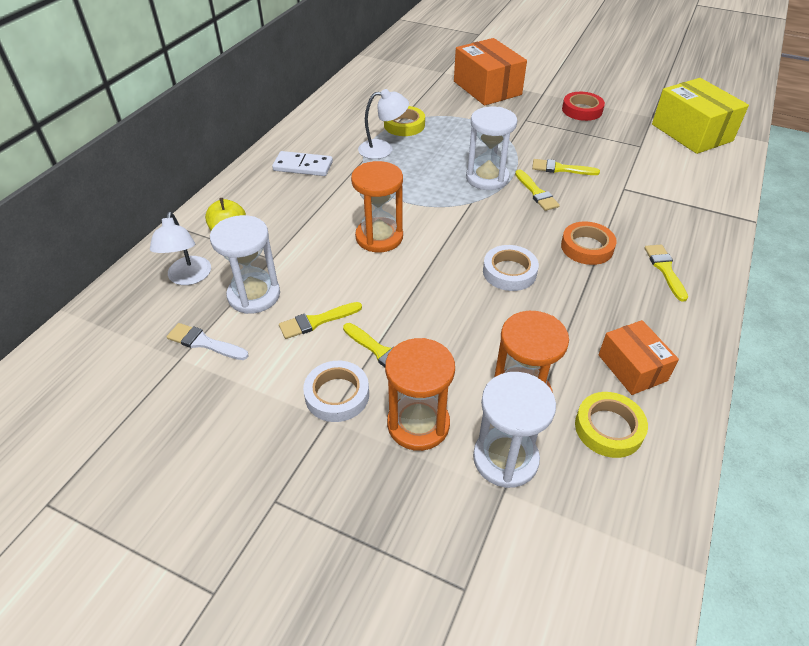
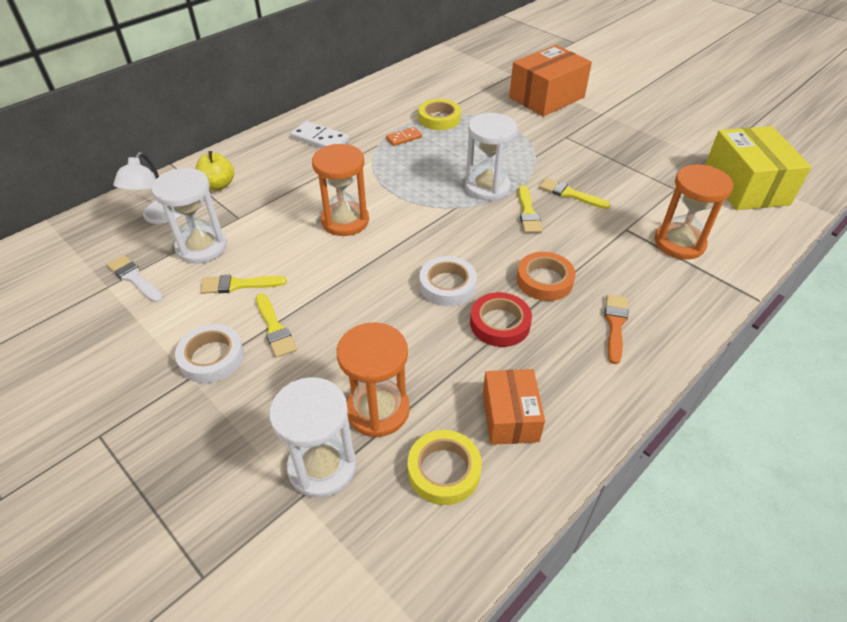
camera: 20 degrees right, 0 degrees up
(383, 149) = (404, 138): white lamp -> orange domino
(418, 424) = (264, 407): orange hourglass -> orange hourglass (679, 243)
(487, 88) = (546, 97): orange box -> orange box turned 60 degrees clockwise
(582, 110) = (634, 138): red tape -> red tape (500, 323)
(665, 269) = (615, 325): yellow brush -> orange brush

